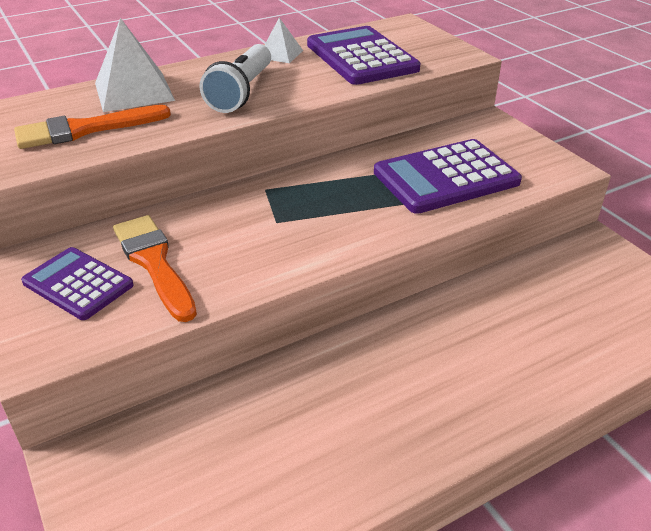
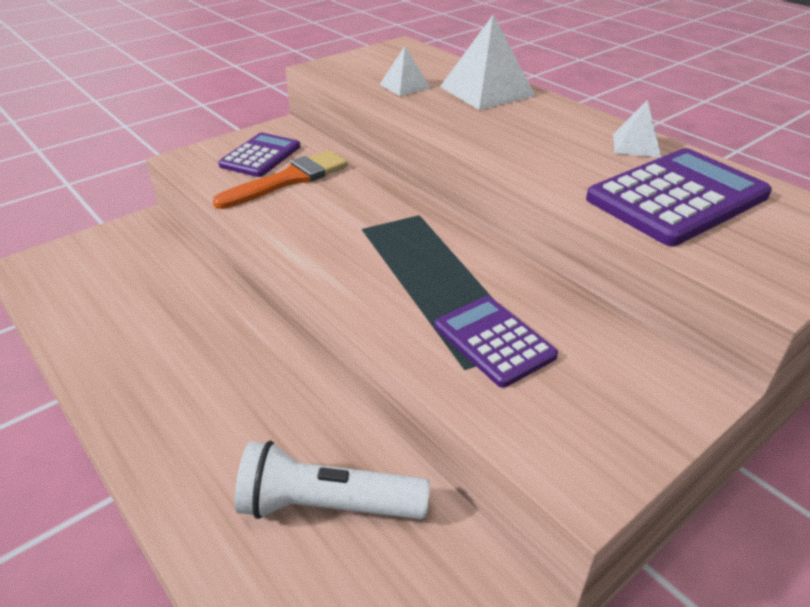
camera: 80 degrees right, 0 degrees up
(85, 129) = (405, 86): orange brush -> white pyramid
(241, 92) = (517, 137): white flashlight -> white flashlight (327, 505)
(446, 177) = (494, 341): purple calculator -> purple calculator, size x0.63

